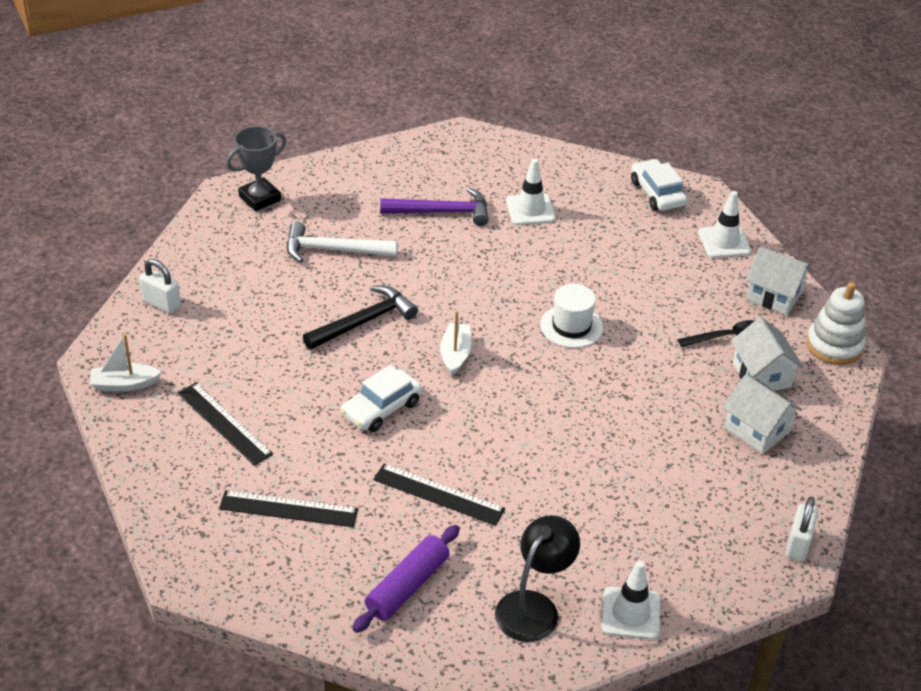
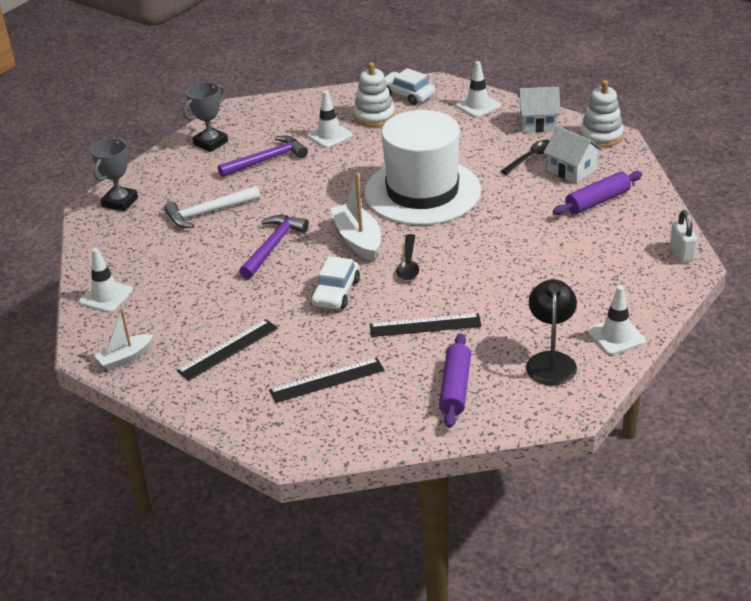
camera: 25 degrees left, 5 degrees down
(161, 304) = (106, 296): white padlock -> white traffic cone
(224, 423) = (228, 349): black ruler -> black ruler turned 60 degrees counterclockwise
(364, 321) = (273, 246): black hammer -> purple hammer
(402, 165) = (210, 143): none -> grey trophy
(455, 354) = (358, 240): white boat -> white boat, size x1.57
(483, 410) = (408, 264): none -> black spoon
(571, 326) = (422, 192): white hat -> white hat, size x2.30
(597, 206) = (374, 116): none -> white stacking toy
(757, 430) = (597, 201): white house -> purple rolling pin

